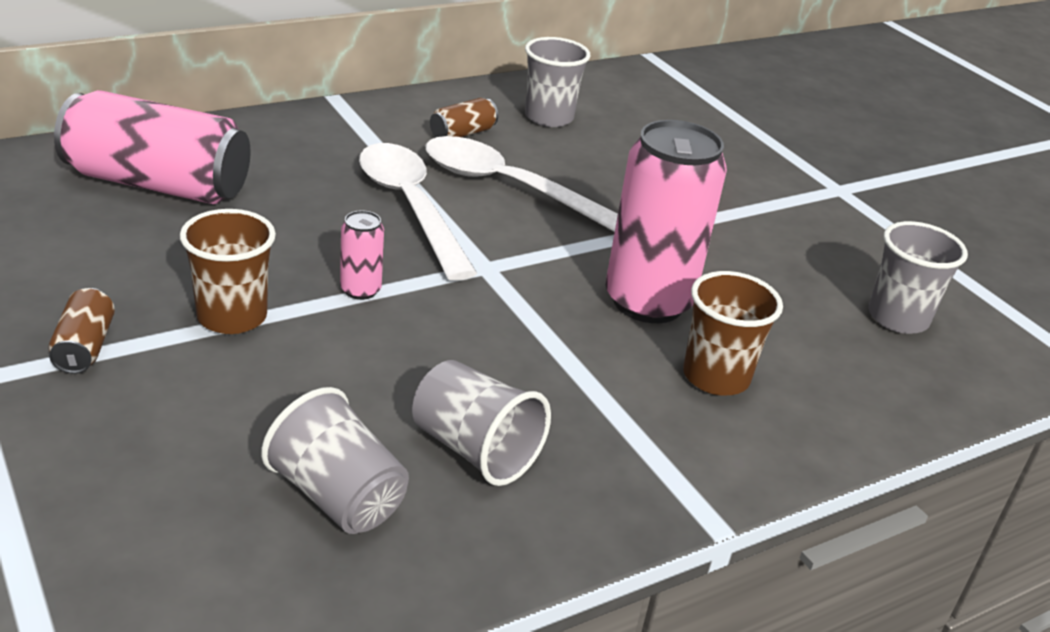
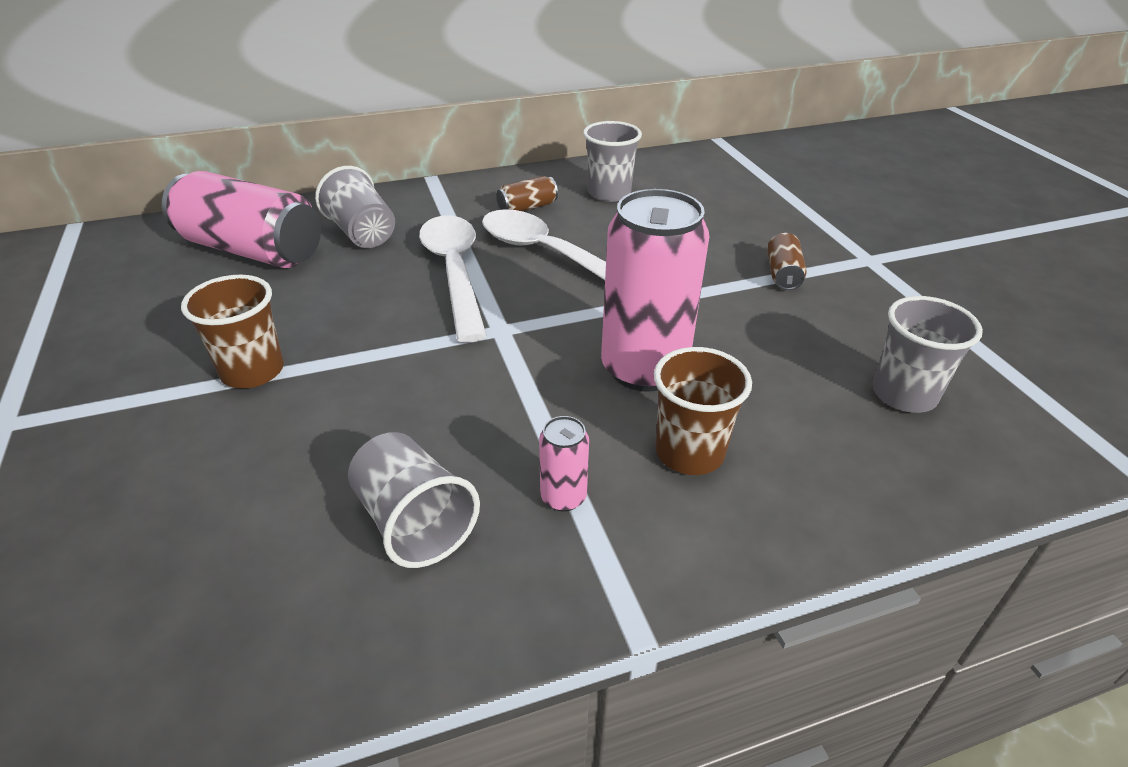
camera: 15 degrees right, 5 degrees up
(84, 347) = (114, 396): brown can -> brown can (783, 274)
(338, 497) = (258, 567): grey cup -> grey cup (362, 233)
(360, 290) = (377, 349): pink can -> pink can (563, 497)

